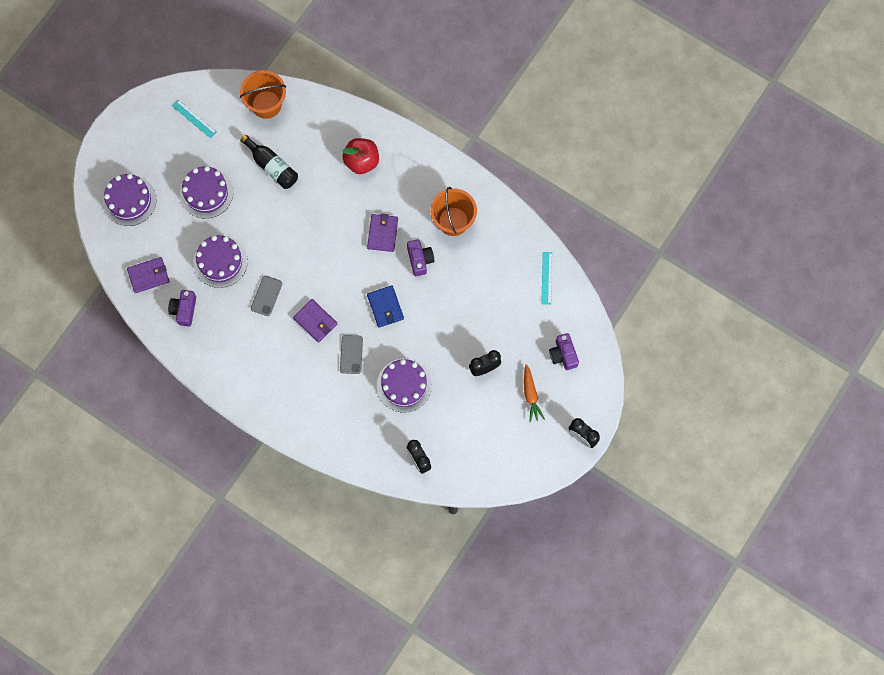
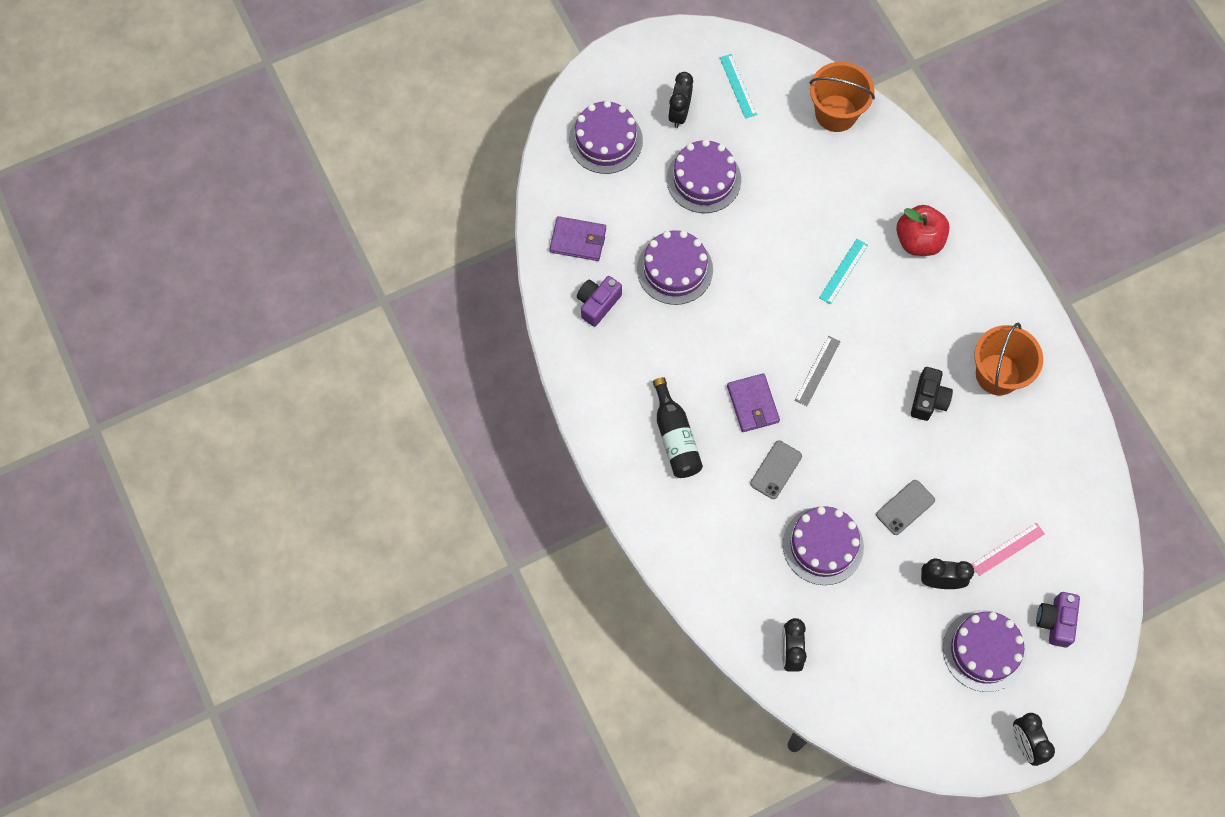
camera: 30 degrees right, 5 degrees down
(167, 157) = (679, 114): none -> black clock
(266, 296) = (709, 340): grey phone -> grey phone (905, 507)
(272, 167) = (802, 190): black bottle -> black bottle (675, 437)
(343, 278) = (817, 370): none -> grey ruler
(382, 233) = (898, 342): purple wallet -> none
(385, 307) = (851, 434): blue wallet -> none
(420, 260) = (928, 399): purple camera -> black camera
(513, 326) = (1007, 549): none -> pink ruler
(531, 395) = (984, 650): orange carrot -> purple cake
(546, 278) = (1084, 510): turquoise ruler -> turquoise ruler (843, 271)

